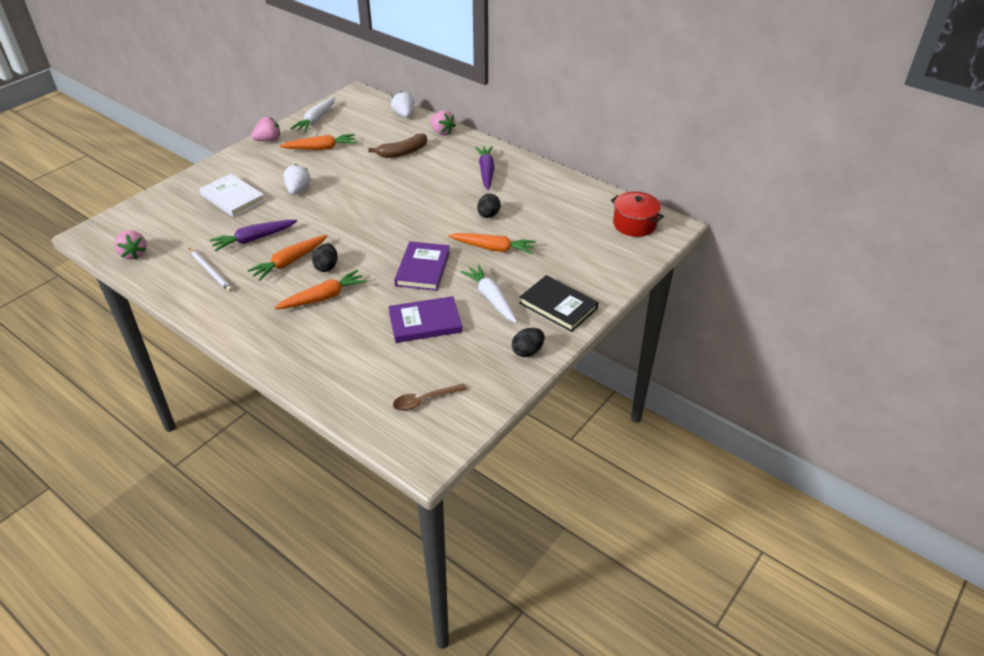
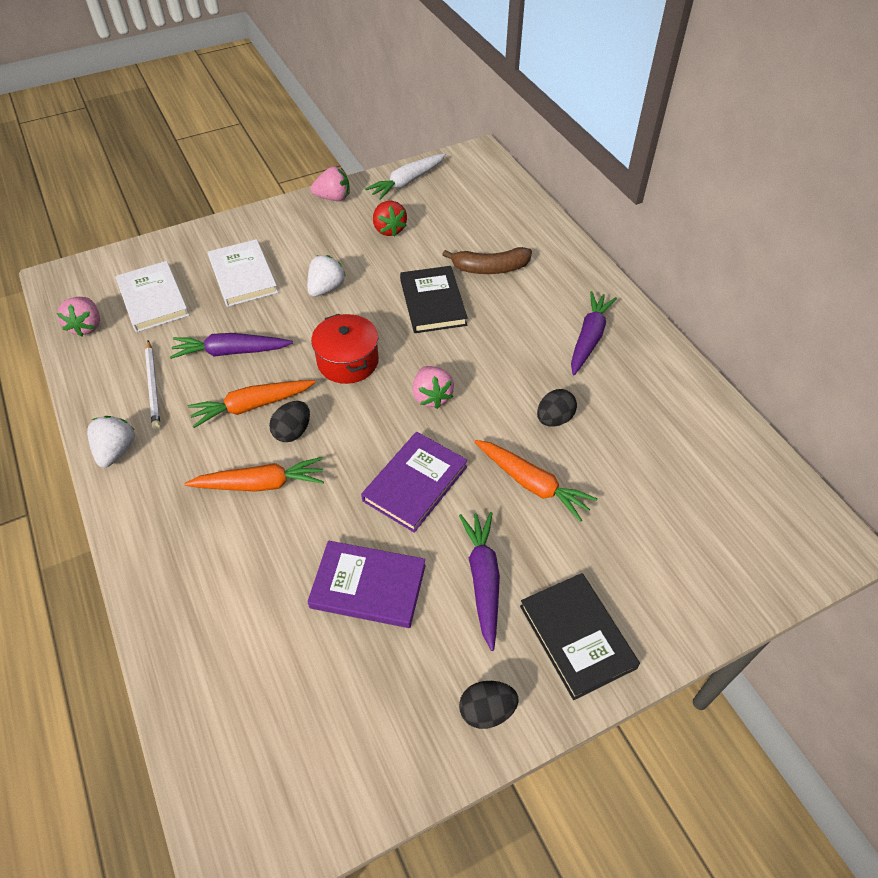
camera: 25 degrees right, 10 degrees up
(174, 227) = (153, 299): none -> white book
(320, 148) = (389, 229): orange carrot -> red strawberry
(376, 179) = (433, 302): none -> black book
(404, 115) = (523, 206): white strawberry -> white strawberry (116, 451)
(424, 400) = (291, 740): brown spoon -> none
(442, 132) = (560, 250): pink strawberry -> pink strawberry (431, 396)
(491, 298) = (483, 580): white carrot -> purple carrot
(634, 224) = (774, 517): red pot -> red pot (348, 361)

